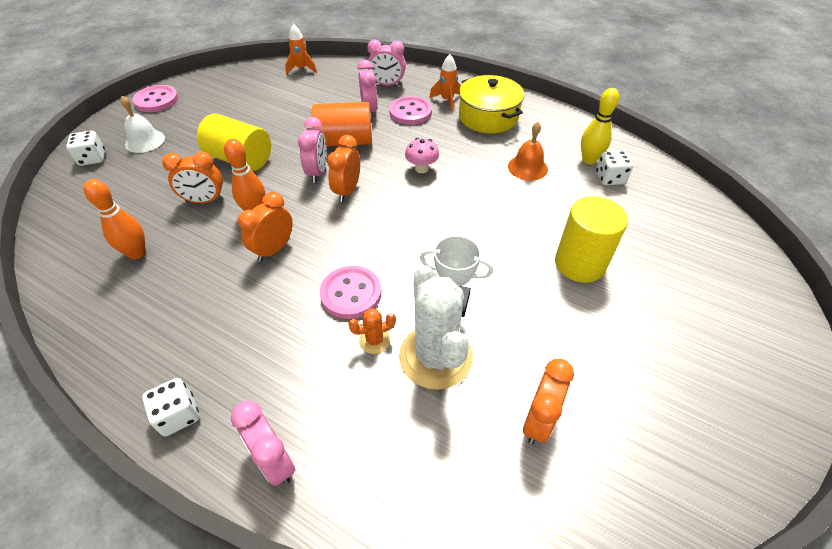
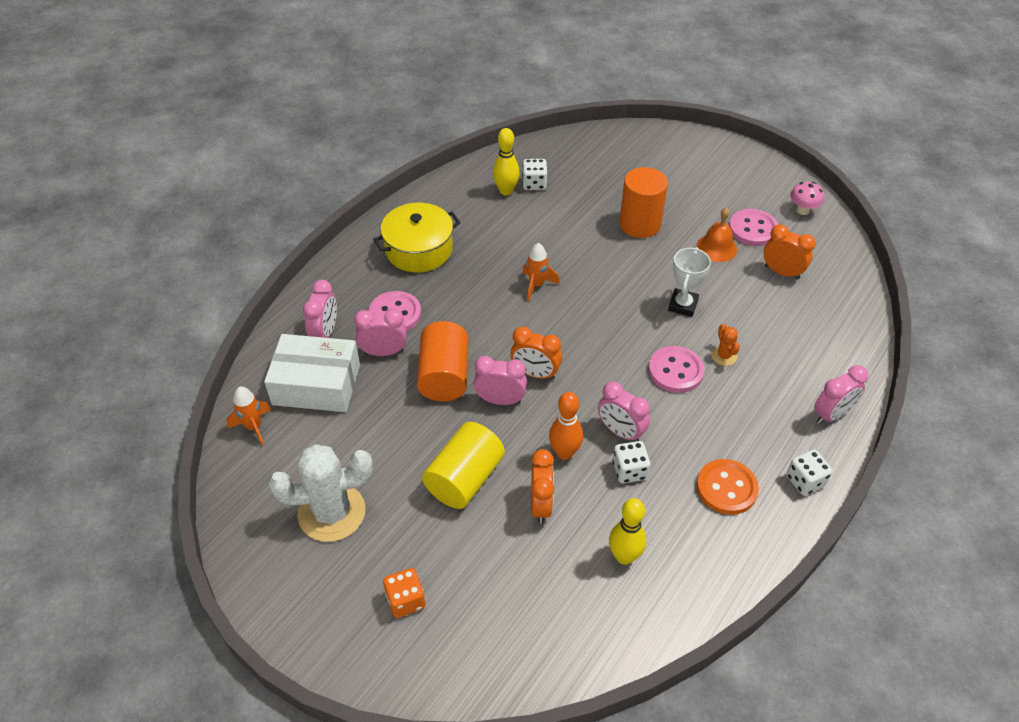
camera: 85 degrees left, 0 degrees up
(93, 158) = (438, 660): white dice -> white dice (629, 471)
(137, 253) = (624, 556): orange bowling pin -> yellow bowling pin
(145, 141) = (405, 600): white bell -> orange dice
(156, 100) = (295, 610): pink button -> pink button (753, 229)
(188, 334) = (726, 488): none -> orange button
(274, 249) = (620, 432): orange clock -> pink clock
(337, 87) = (316, 384): none -> white box
(421, 169) = (504, 311): pink mushroom -> pink mushroom (803, 210)
(435, 356) = (736, 320): white cactus -> white cactus (332, 512)
(447, 100) = (377, 280): orange rocket -> orange rocket (536, 285)
(527, 167) = (512, 233): orange bell -> orange bell (716, 247)
(580, 263) = (640, 224): yellow cylinder -> orange cylinder

